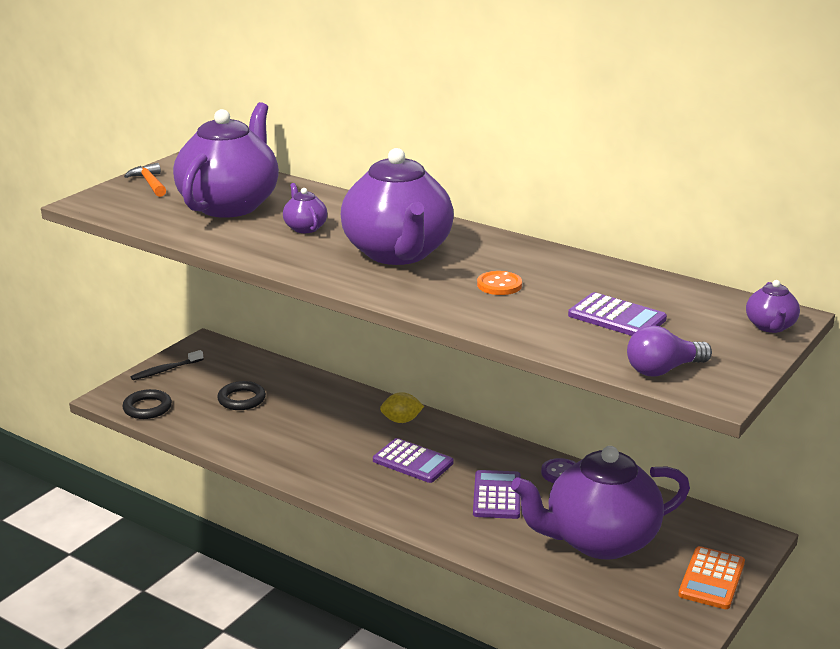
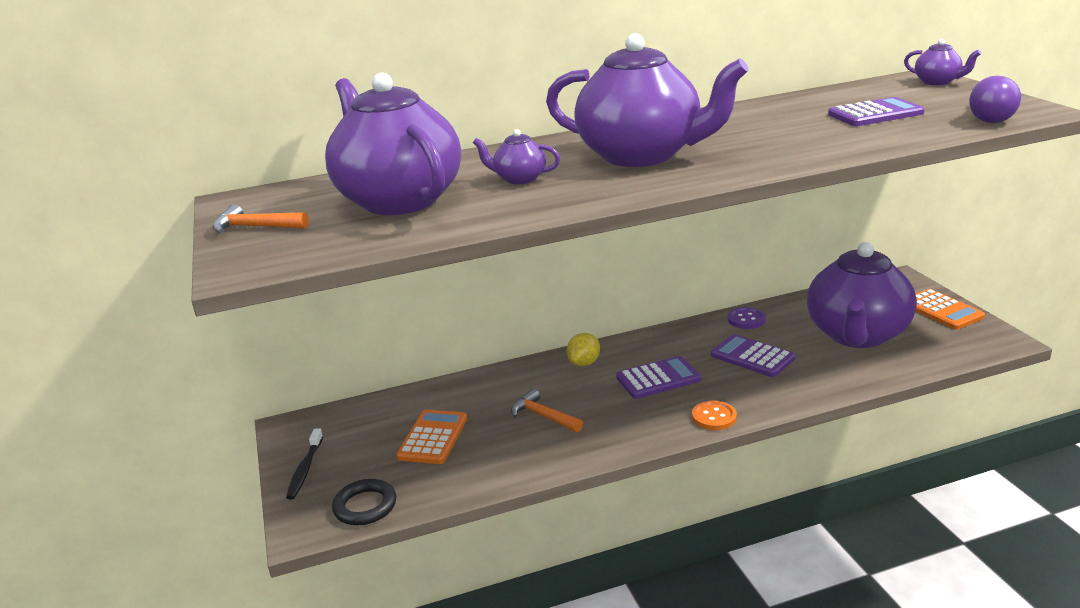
camera: 50 degrees left, 0 degrees up
(241, 399) = (433, 438): black ring -> orange calculator
(309, 431) = (543, 416): none -> orange hammer
(499, 285) = (764, 135): orange button -> orange button (714, 417)

